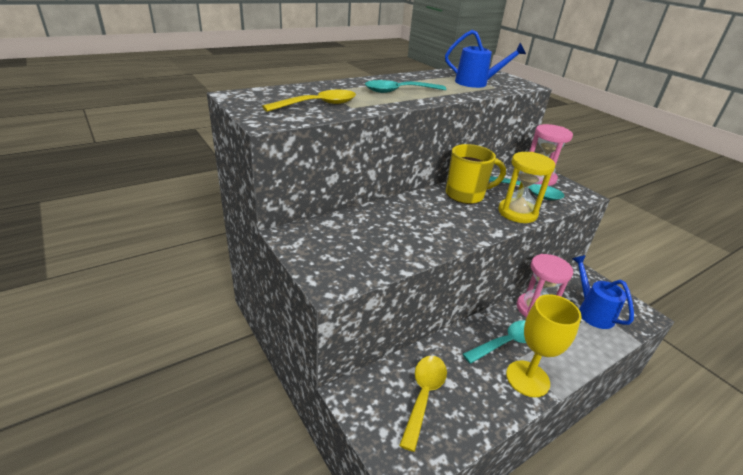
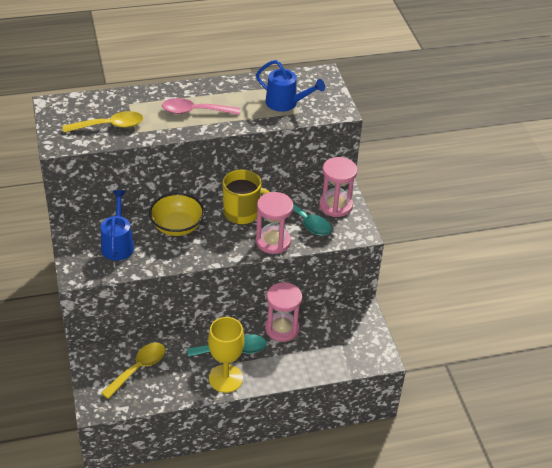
camera: 20 degrees right, 10 degrees up
(399, 91) = (195, 111): turquoise spoon -> pink spoon
(412, 215) = (177, 226): none -> yellow bowl
(517, 213) = (273, 241): yellow hourglass -> pink hourglass
(592, 311) = (333, 343): blue watering can -> blue watering can (118, 244)

